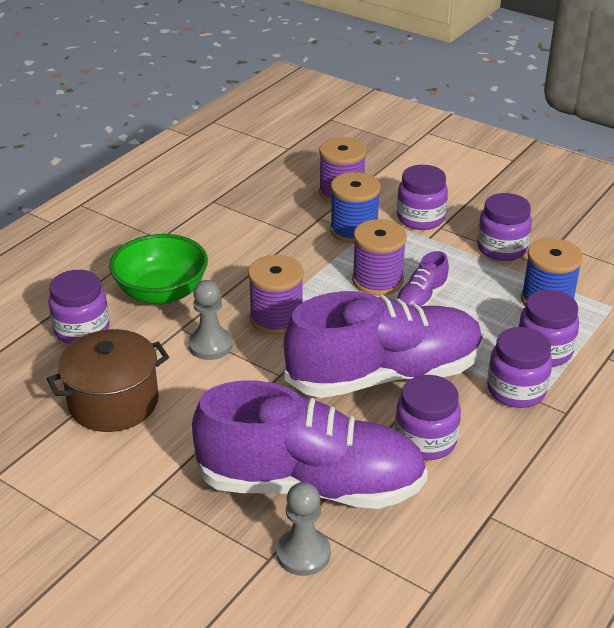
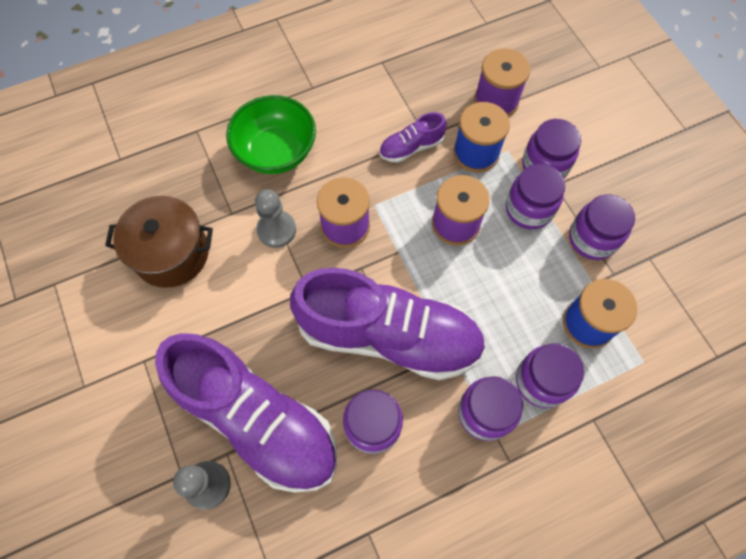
camera: 30 degrees right, 30 degrees up
(82, 330) = (195, 164): purple jar -> purple jar (529, 209)
(421, 299) = (477, 265): purple shoe -> purple shoe (411, 147)

